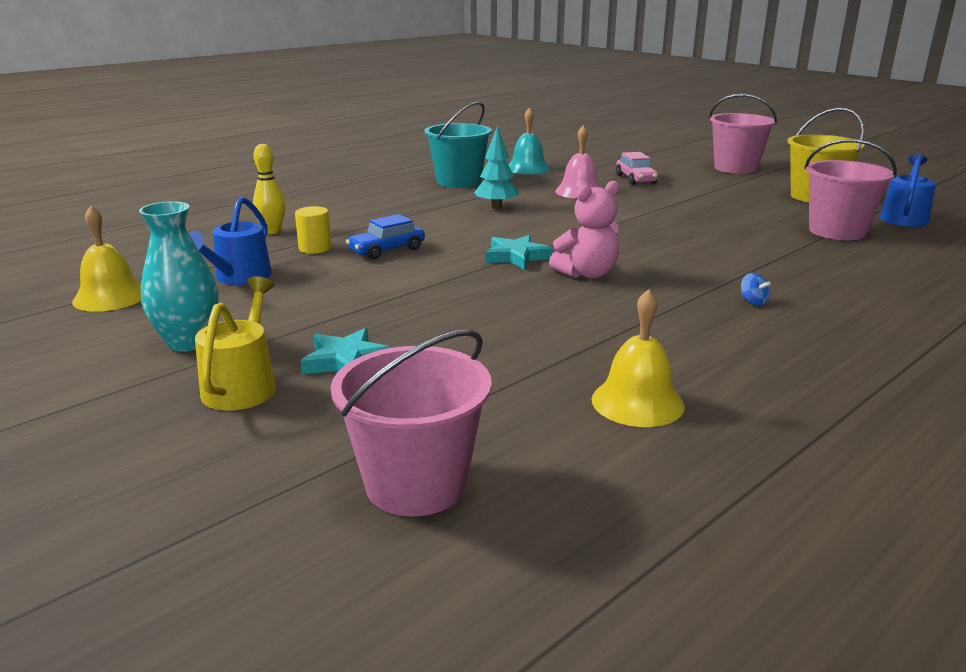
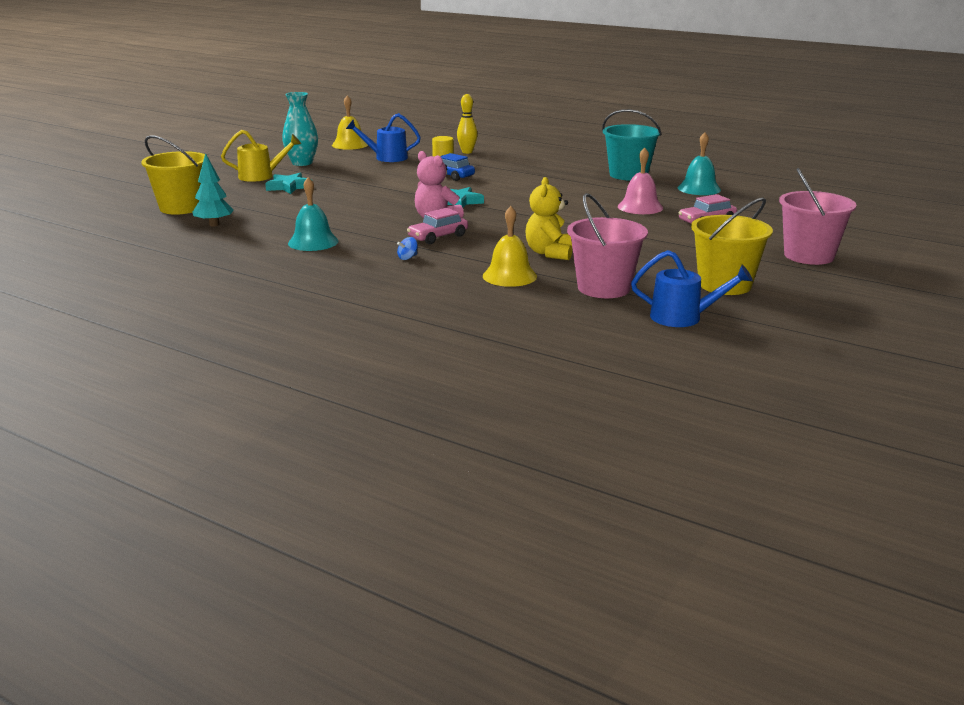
camera: 75 degrees right, 0 degrees up
(416, 484) = (181, 207): pink bucket -> yellow bucket
(496, 207) = (568, 189): turquoise tree -> turquoise tree (214, 224)
(637, 402) = (255, 235): yellow bell -> yellow bell (509, 276)
(667, 279) = (438, 237): none -> pink car
(681, 356) = (313, 242): none -> turquoise bell
(731, 238) = (549, 253): none -> yellow teddy bear

